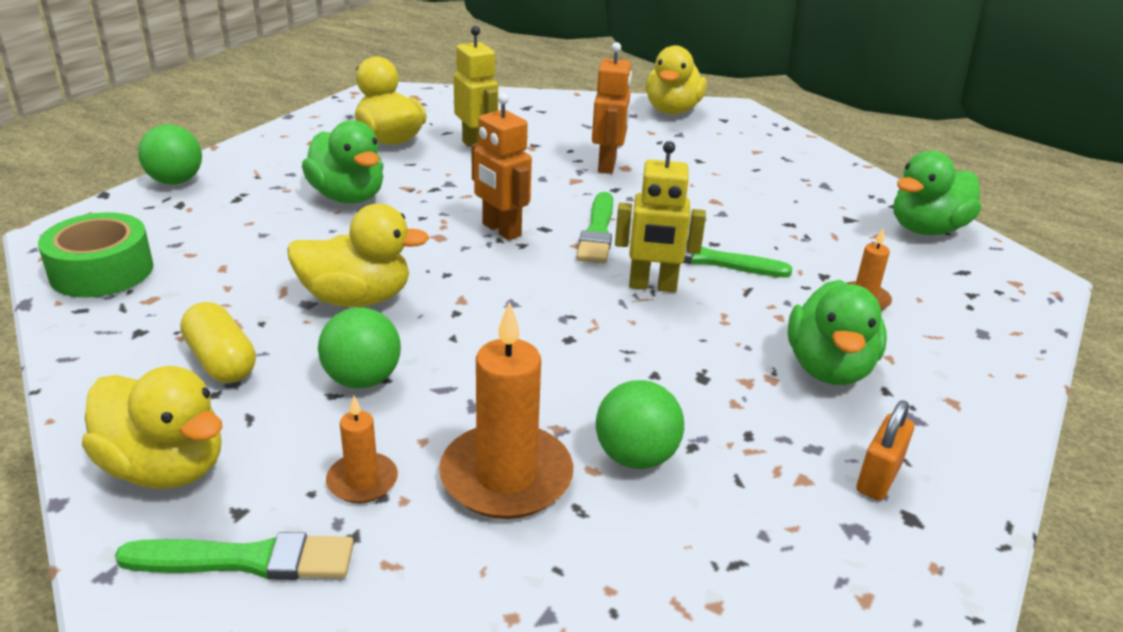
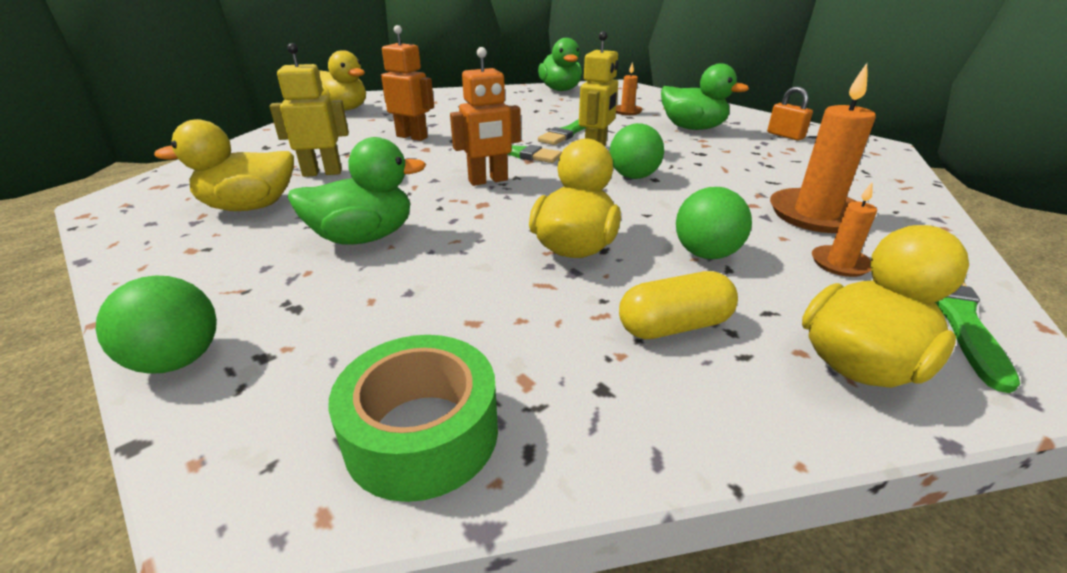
camera: 70 degrees left, 0 degrees up
(635, 457) = (783, 179): green ball -> green ball (633, 177)

